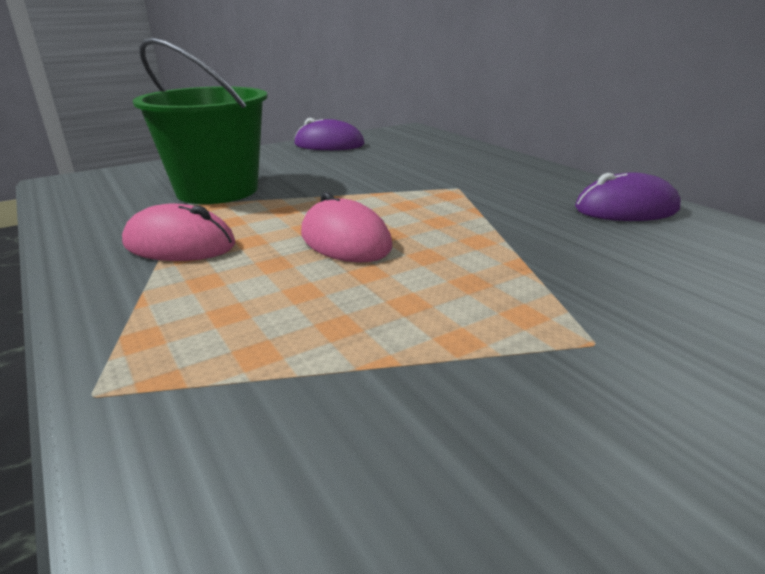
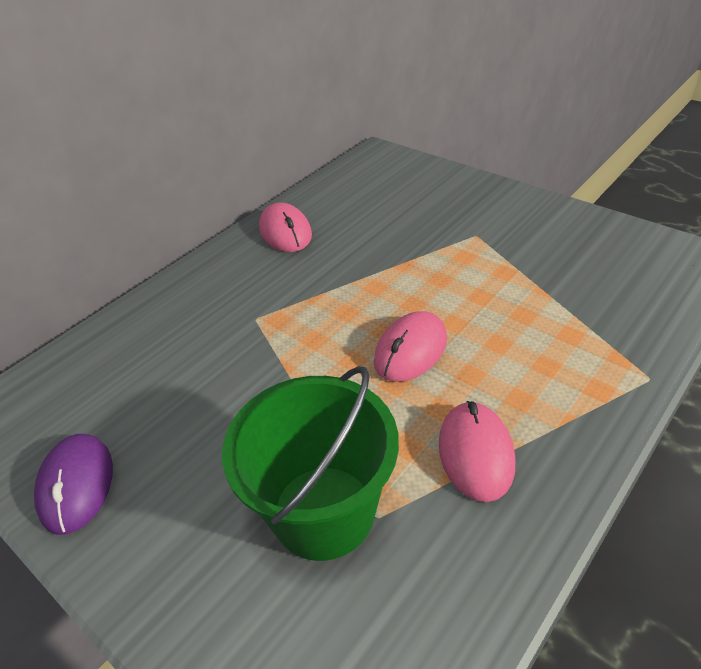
camera: 105 degrees left, 15 degrees up
(626, 209) = (285, 232): purple mouse -> pink mouse

